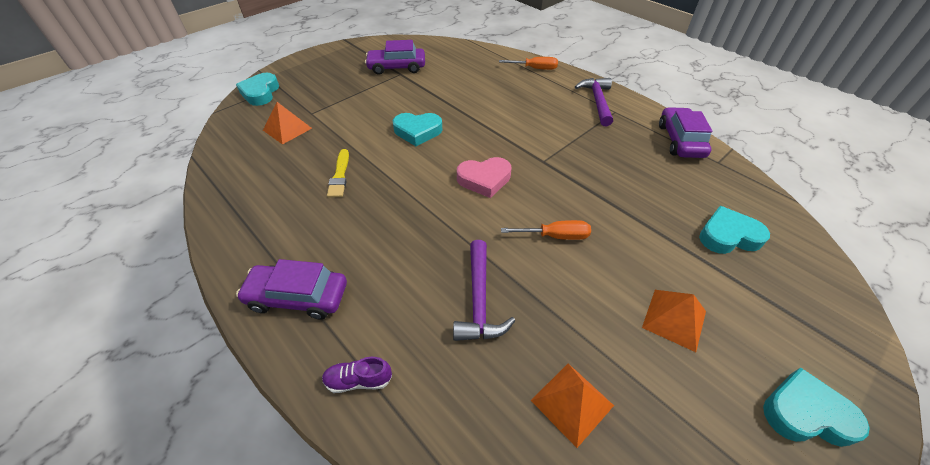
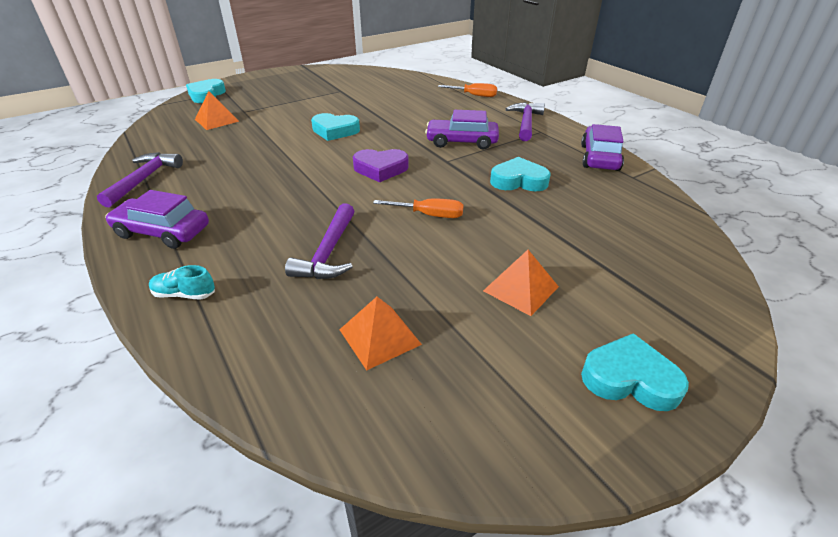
camera: 10 degrees right, 10 degrees down
(245, 224) = (144, 179): none -> purple hammer
(339, 176) = (246, 155): yellow brush -> none
(358, 380) = (184, 294): purple shoe -> turquoise shoe
(396, 67) = (339, 86): purple car -> purple car (461, 142)
(484, 179) = (380, 169): pink heart -> purple heart
(728, 236) = (614, 233): turquoise heart -> turquoise heart (518, 181)

